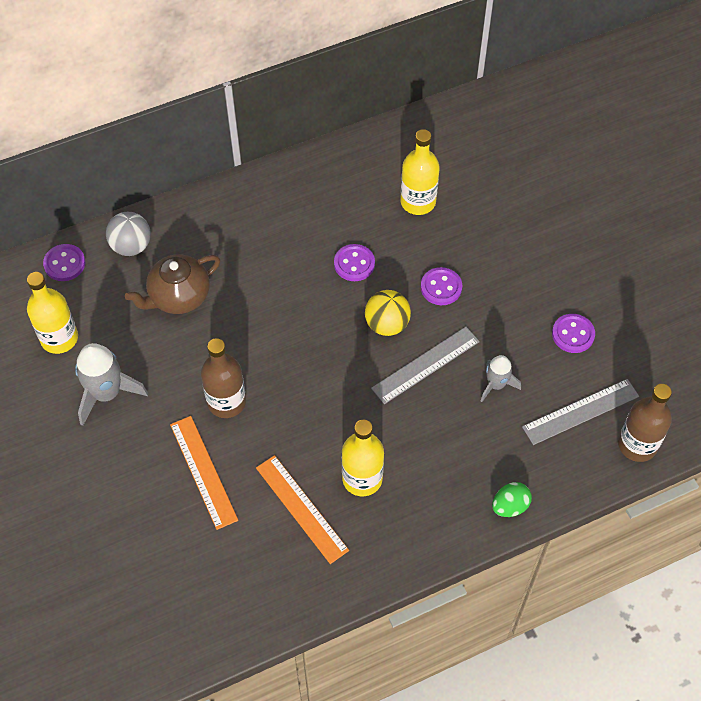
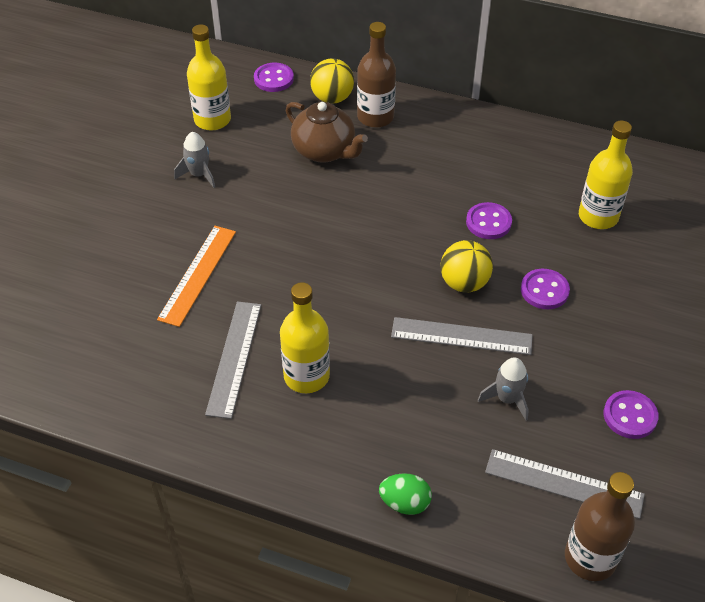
camera: 45 degrees right, 10 degrees down
(106, 393) = (199, 174): grey rocket -> grey rocket, size x0.60
(131, 246) = (332, 98): grey ball -> yellow ball
(178, 297) = (325, 151): brown teapot -> brown teapot turned 150 degrees counterclockwise
(226, 402) = (272, 242): brown bottle -> brown bottle (375, 117)
(302, 508) = (234, 358): orange ruler -> grey ruler

